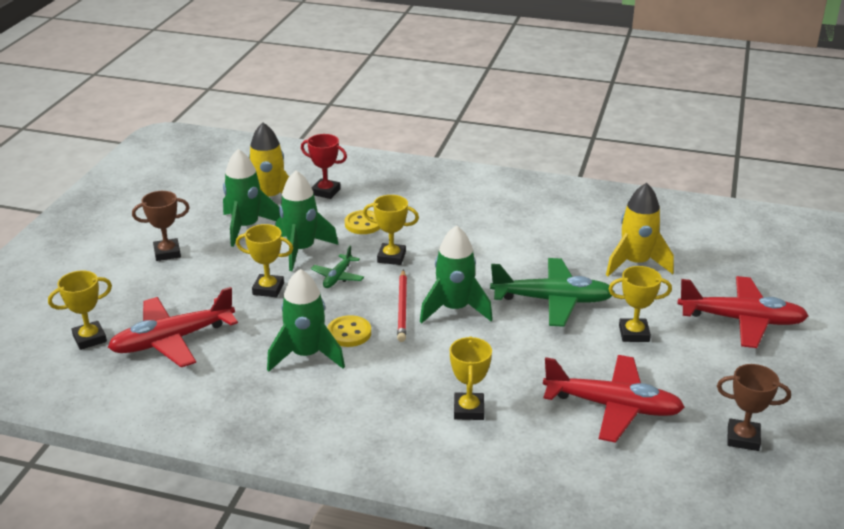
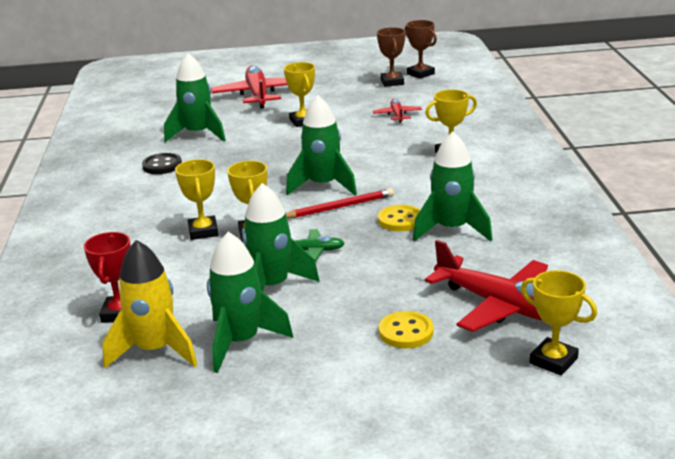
camera: 110 degrees left, 5 degrees down
(167, 253) = (341, 380): brown trophy -> brown trophy (420, 74)
(268, 289) = (364, 282): yellow trophy -> yellow trophy (203, 231)
(363, 224) = (191, 266): yellow button -> yellow button (406, 332)
(553, 300) = (278, 153): green plane -> none
(567, 235) = (162, 165): none -> black button
(613, 406) = (397, 115): red plane -> red plane, size x0.50
(635, 264) = (198, 134): yellow rocket -> green rocket

